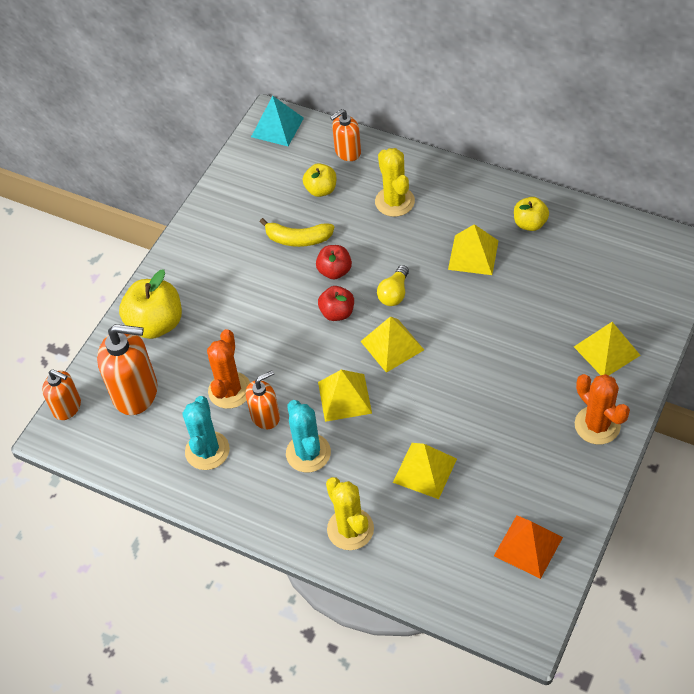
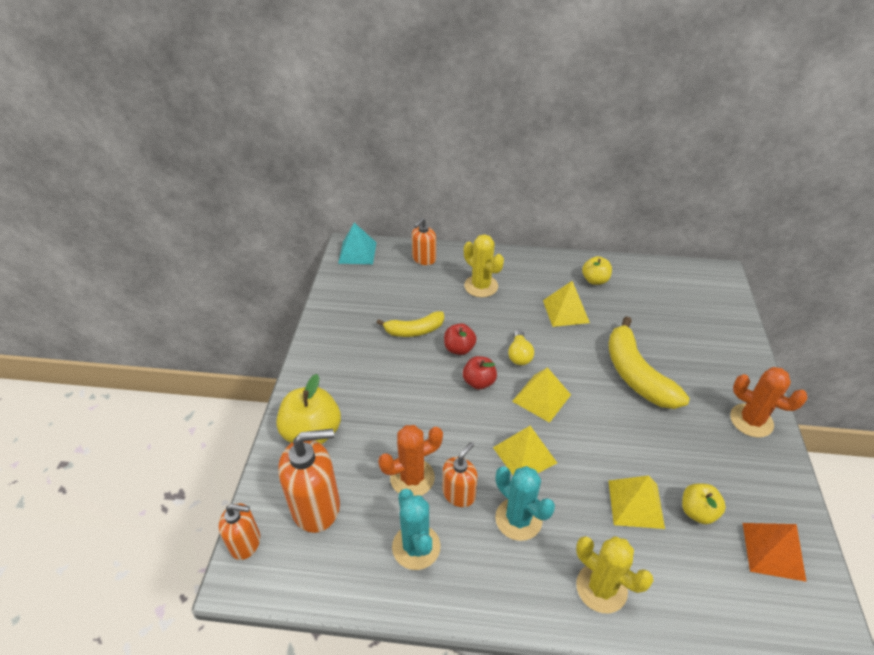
camera: 25 degrees left, 10 degrees down
(230, 390) = (412, 478): orange cactus -> orange cactus turned 75 degrees clockwise
(321, 190) = (416, 290): yellow apple -> yellow apple (697, 511)
(506, 346) = (636, 374): none -> yellow banana
(606, 350) = (715, 359): yellow pyramid -> none

